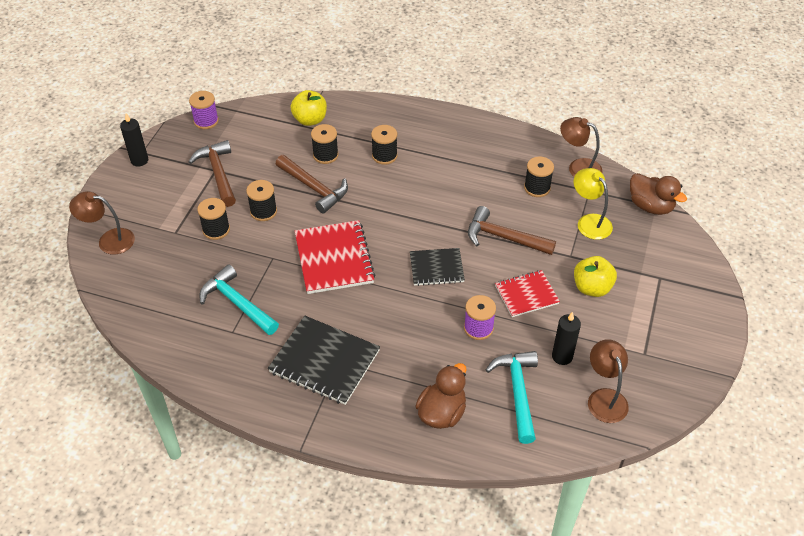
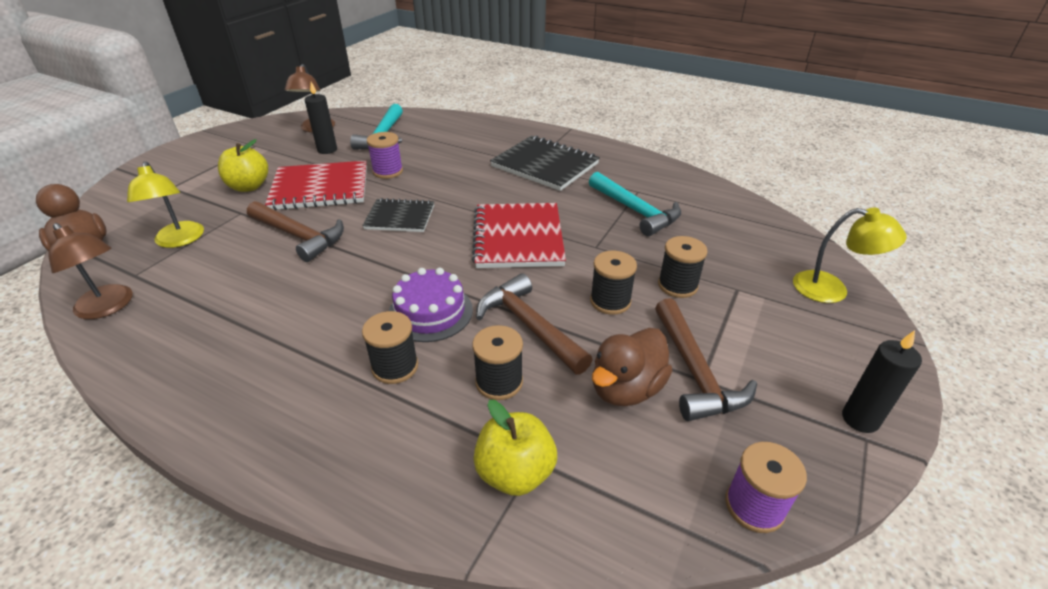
camera: 170 degrees left, 10 degrees down
(109, 240) = (831, 289): brown lamp -> yellow lamp
(378, 189) = (430, 312): none -> purple cake
(441, 413) = (452, 133): brown duck -> brown duck (626, 388)
(526, 295) = (320, 188): red notebook -> red notebook, size x1.60
(537, 188) = (200, 286): black spool -> none

